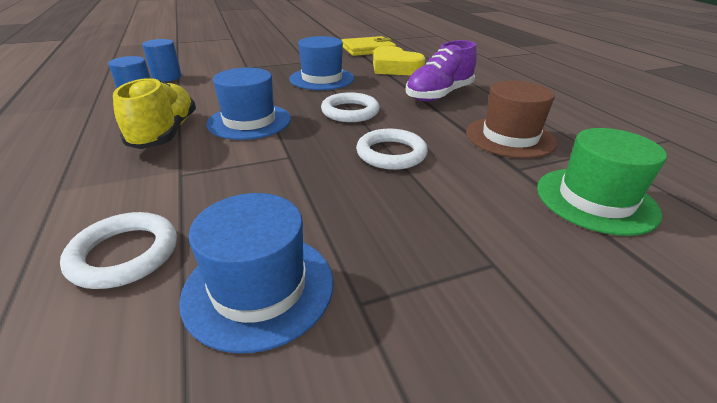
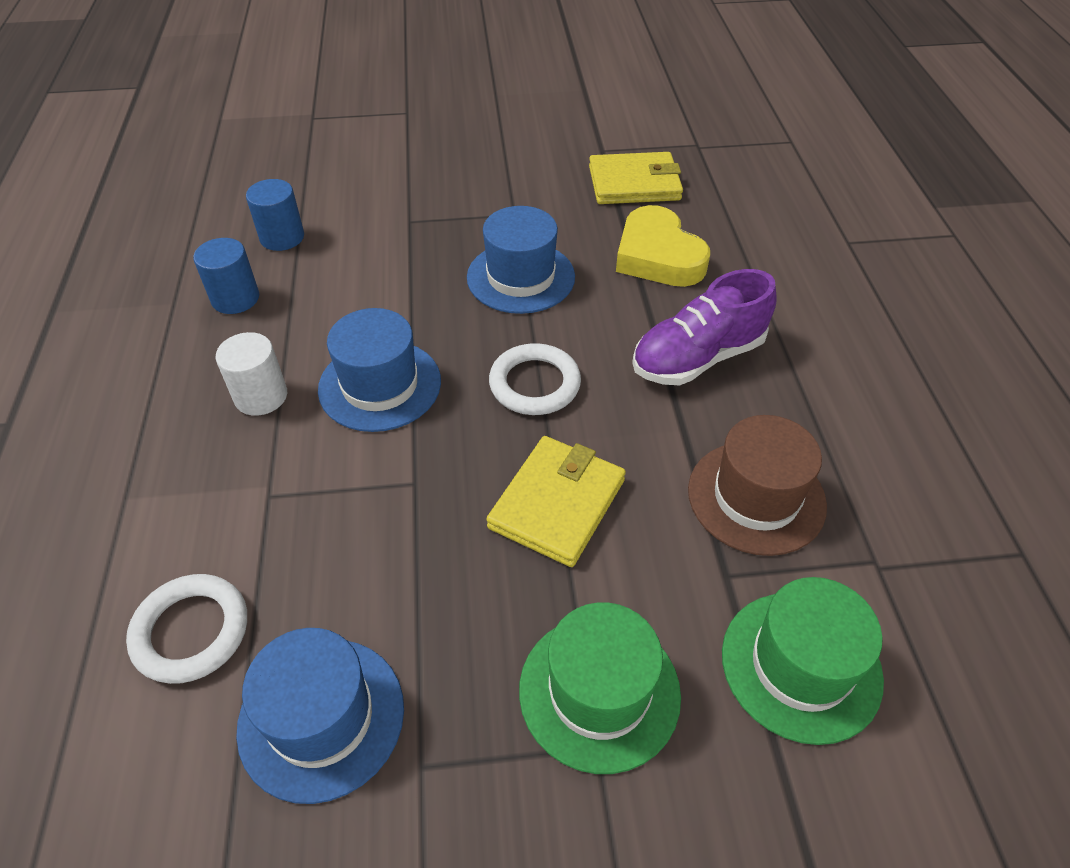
camera: 15 degrees right, 15 degrees up
(165, 133) = (261, 396): yellow shoe -> white cylinder
(391, 153) = (557, 504): white ring -> yellow wallet
(475, 233) = (599, 691): none -> green hat

